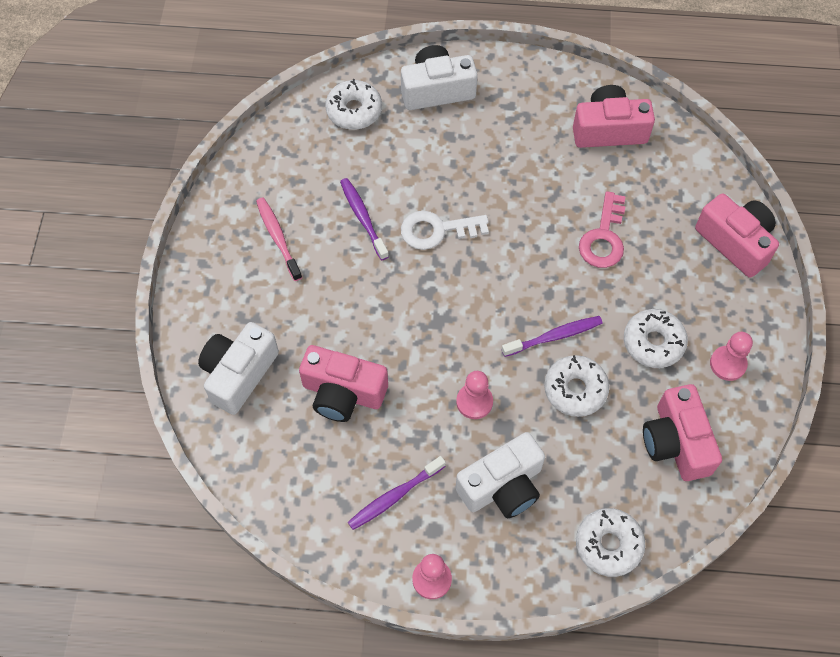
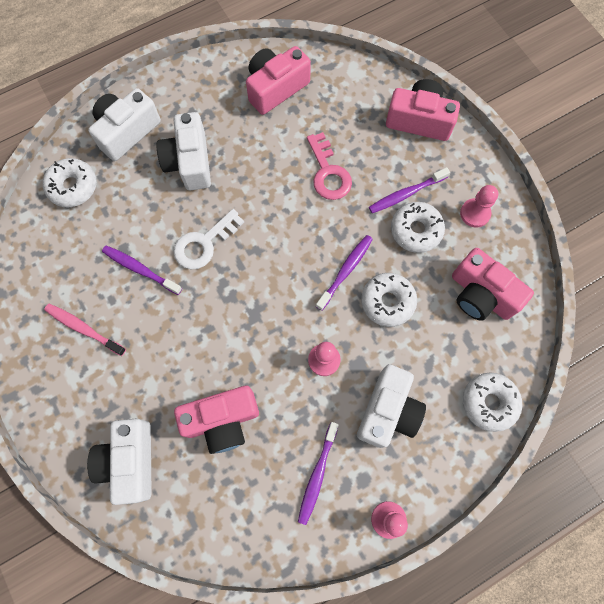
camera: 35 degrees left, 10 degrees up
(476, 150) = (189, 162): none -> white camera
(669, 303) = (406, 194): none -> purple toothbrush

